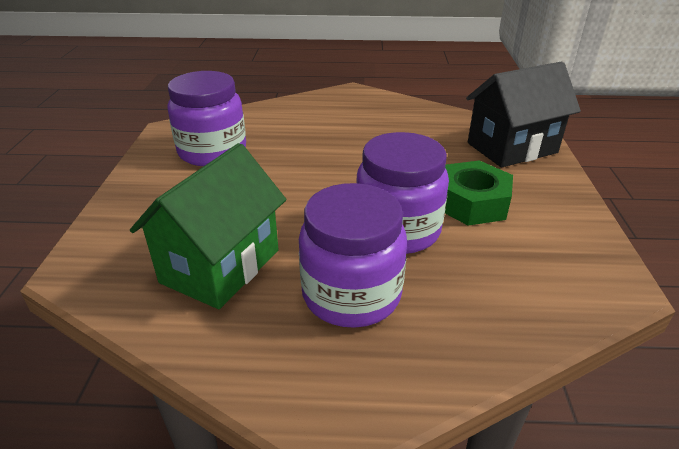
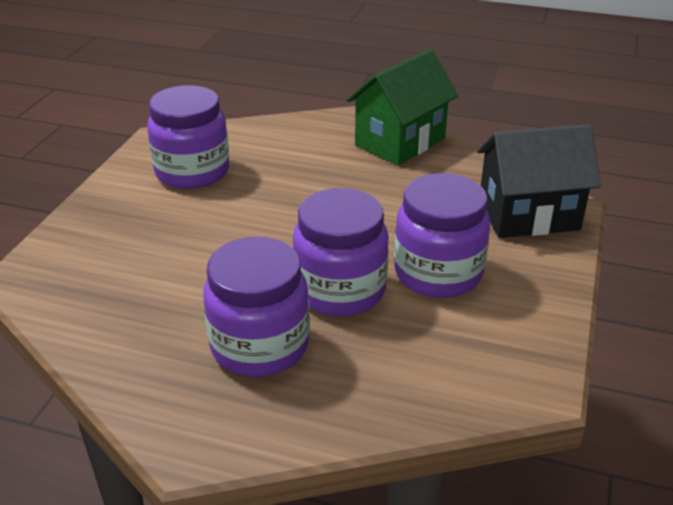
camera: 15 degrees right, 0 degrees up
(220, 266) = (151, 296): green house -> green house (400, 142)
(471, 202) = (438, 273): green nut -> purple jar

